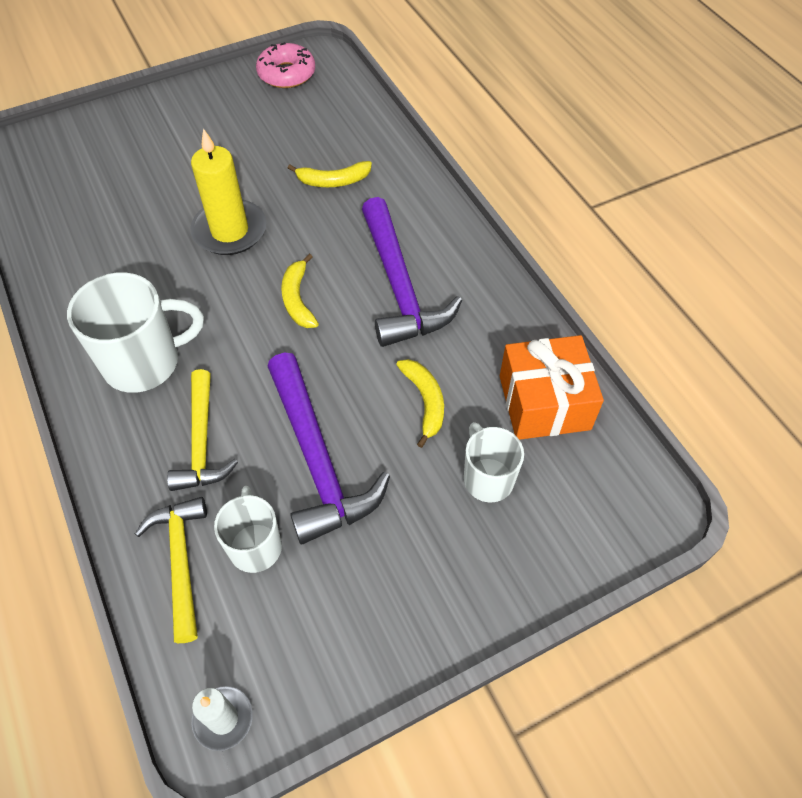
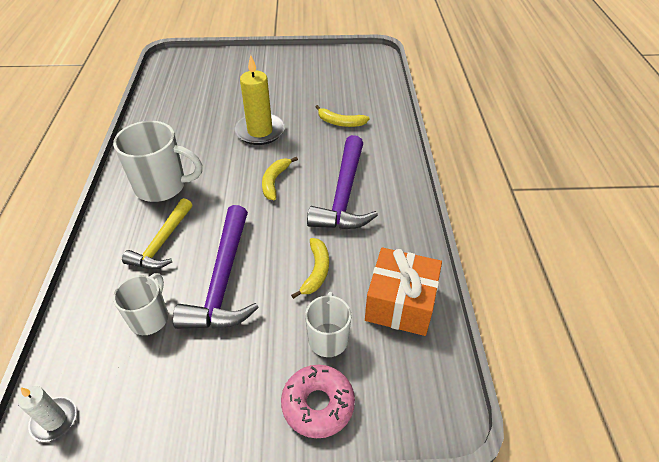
camera: 25 degrees right, 10 degrees down
(181, 561) = (101, 308): yellow hammer -> none
(286, 74) = (349, 59): pink donut -> pink donut (318, 404)

